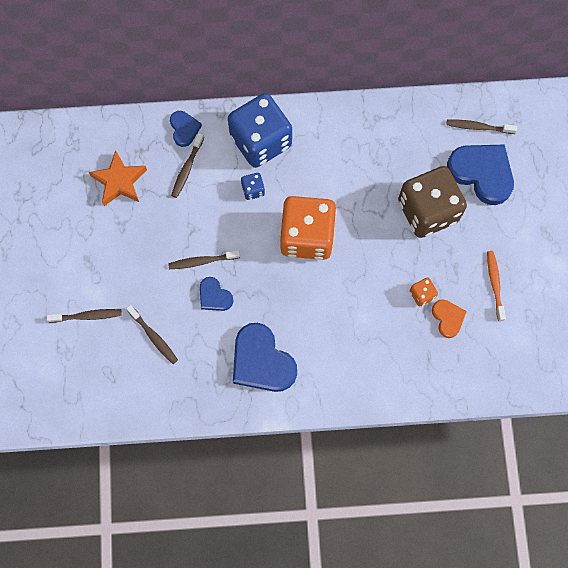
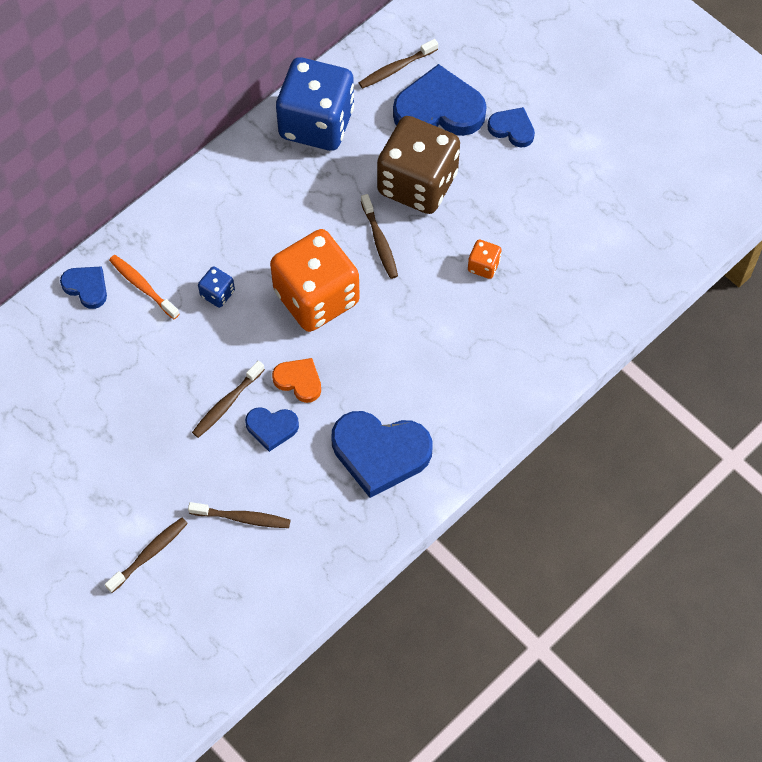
camera: 40 degrees left, 10 degrees down
(119, 181) = (61, 392): orange star -> none
(187, 168) = (125, 324): brown toothbrush -> brown toothbrush (379, 241)
(261, 141) = (182, 240): blue dice -> blue dice (316, 123)
(448, 318) = (529, 269): orange heart -> orange heart (299, 381)
(494, 284) = (545, 203): orange toothbrush -> orange toothbrush (142, 286)
(516, 220) = (512, 129): none -> blue heart

